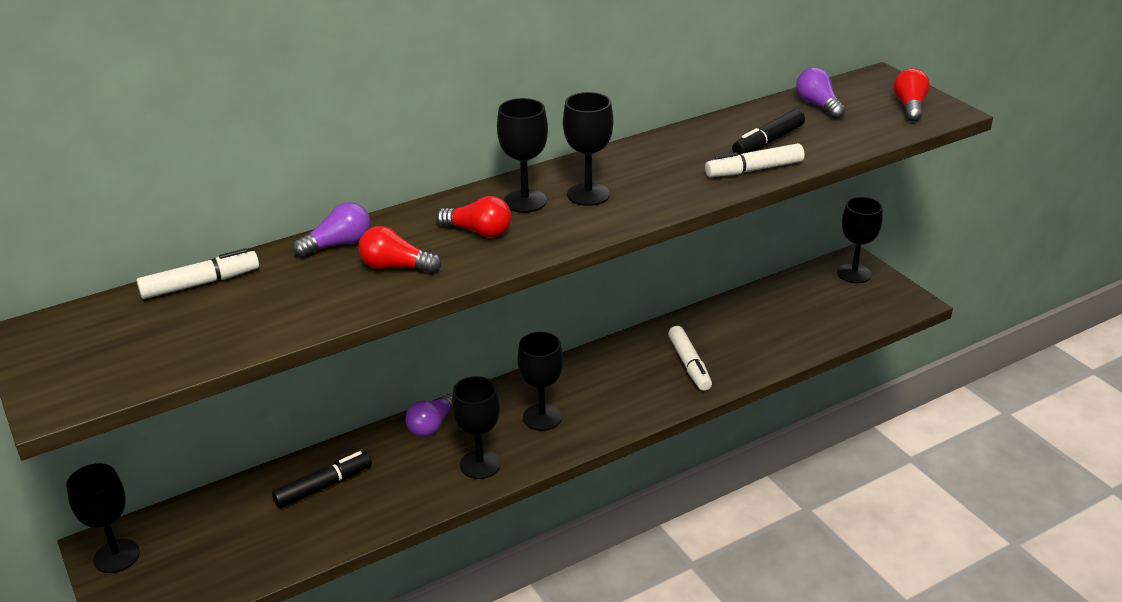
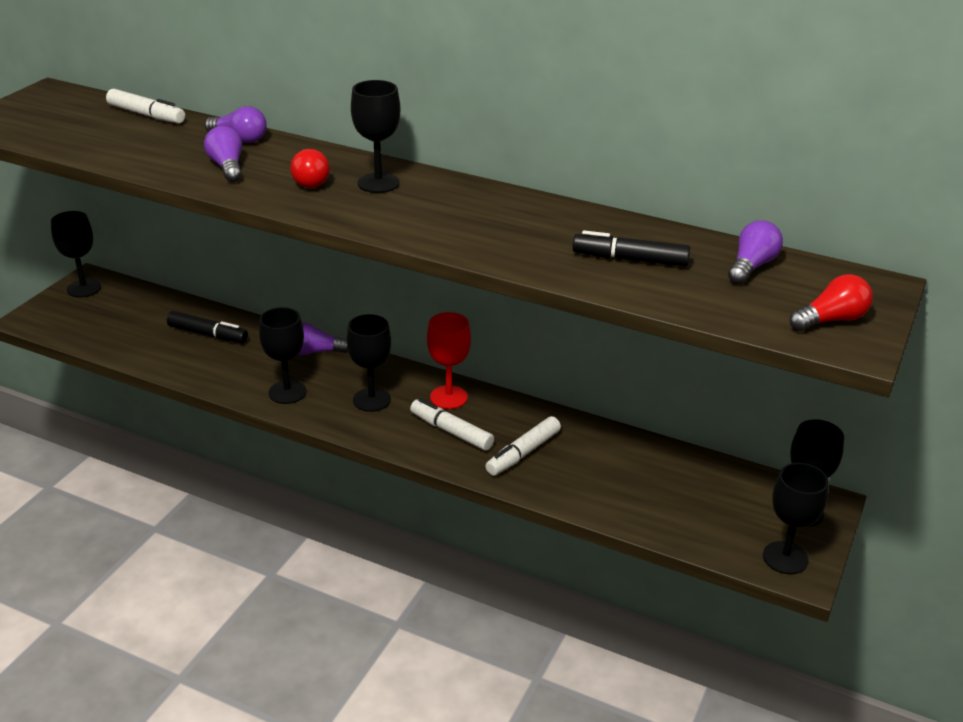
camera: 55 degrees right, 0 degrees up
(396, 267) = (227, 167): red light bulb -> purple light bulb
(580, 374) = (448, 397): none -> red goblet
(588, 194) = (420, 204): black goblet -> black goblet (785, 558)
(754, 170) = (561, 267): white marker -> white marker (451, 432)

